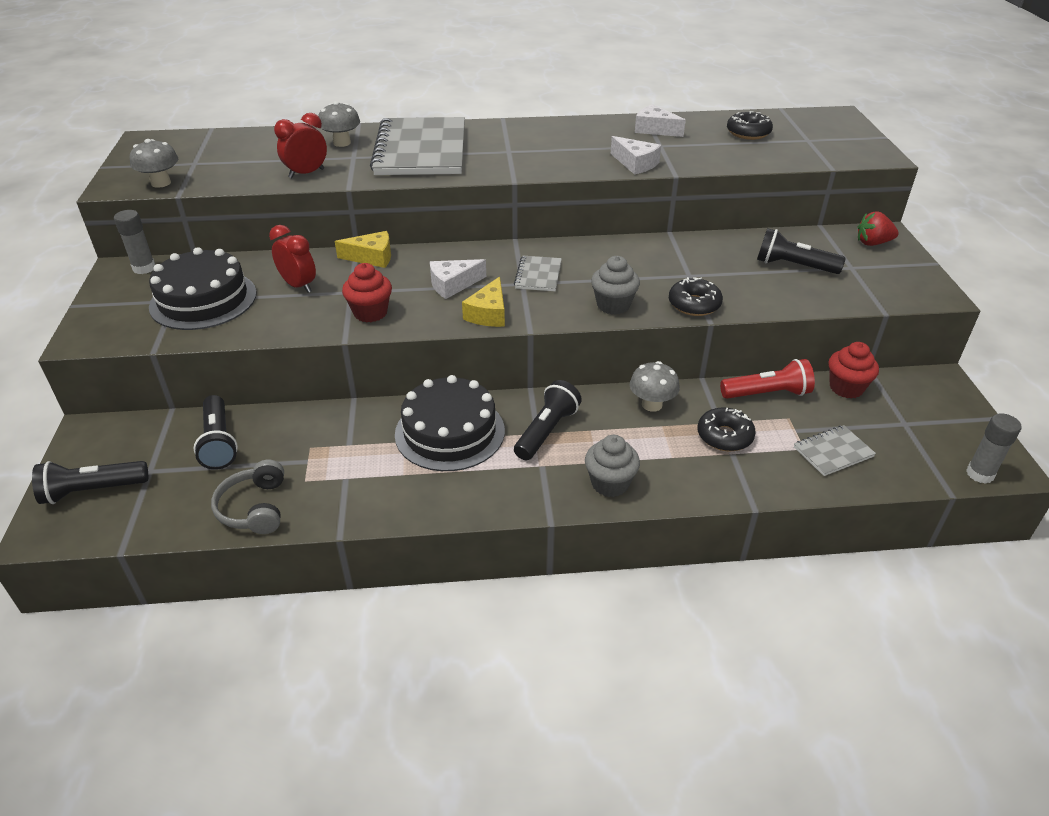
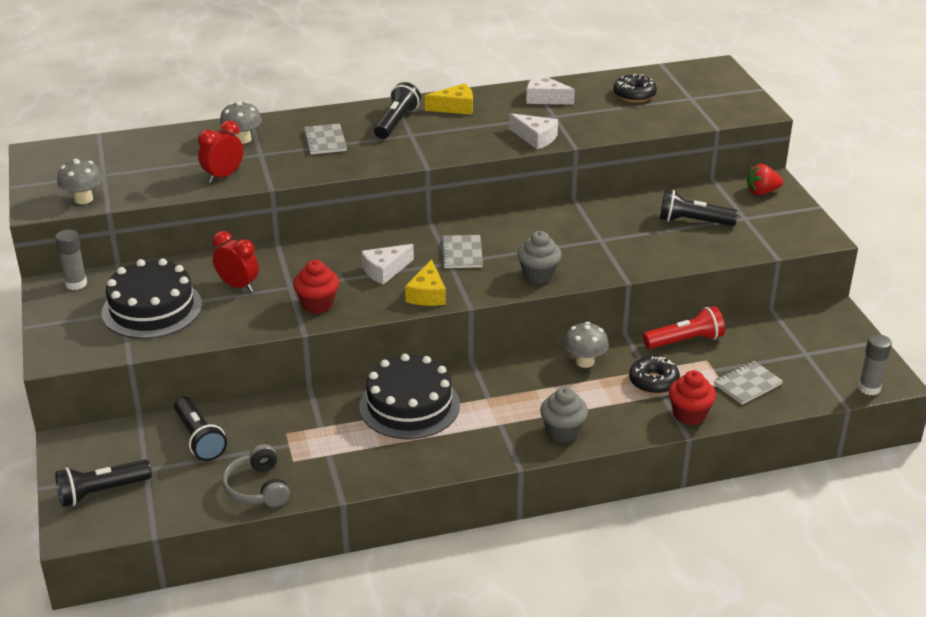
camera: 10 degrees left, 5 degrees down
(372, 257) = (297, 251): yellow cheese -> yellow cheese (455, 107)
(421, 150) = (325, 141): grey notebook -> grey notebook, size x0.44
(546, 431) = (496, 395): black flashlight -> black flashlight (396, 122)
(694, 304) = (610, 267): black donut -> none
(846, 388) = (753, 328): red cupcake -> red cupcake (689, 415)

